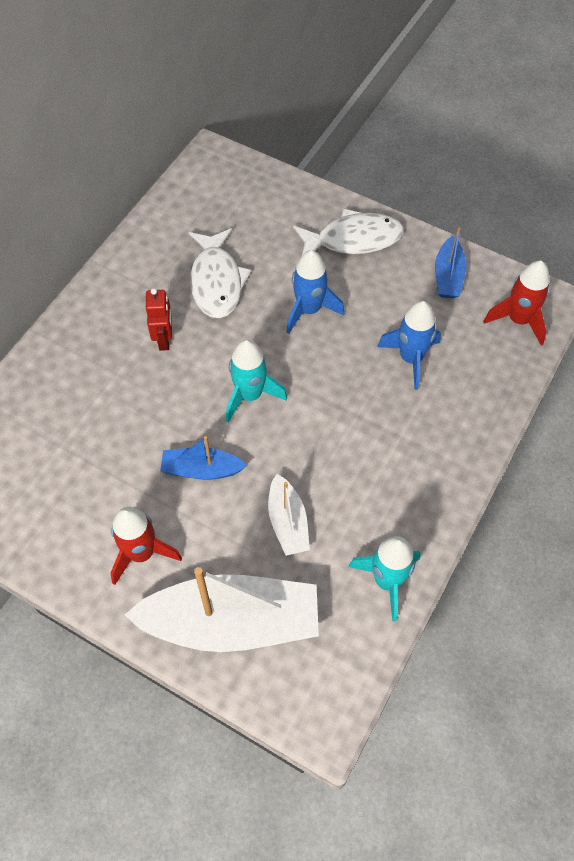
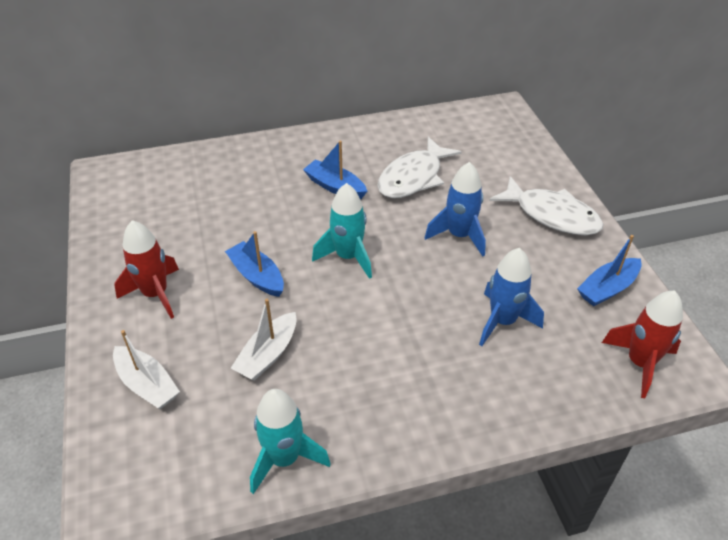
camera: 45 degrees right, 15 degrees down
(164, 339) = (335, 186): red robot -> blue boat
(231, 622) = (147, 384): white boat -> white boat, size x0.50

